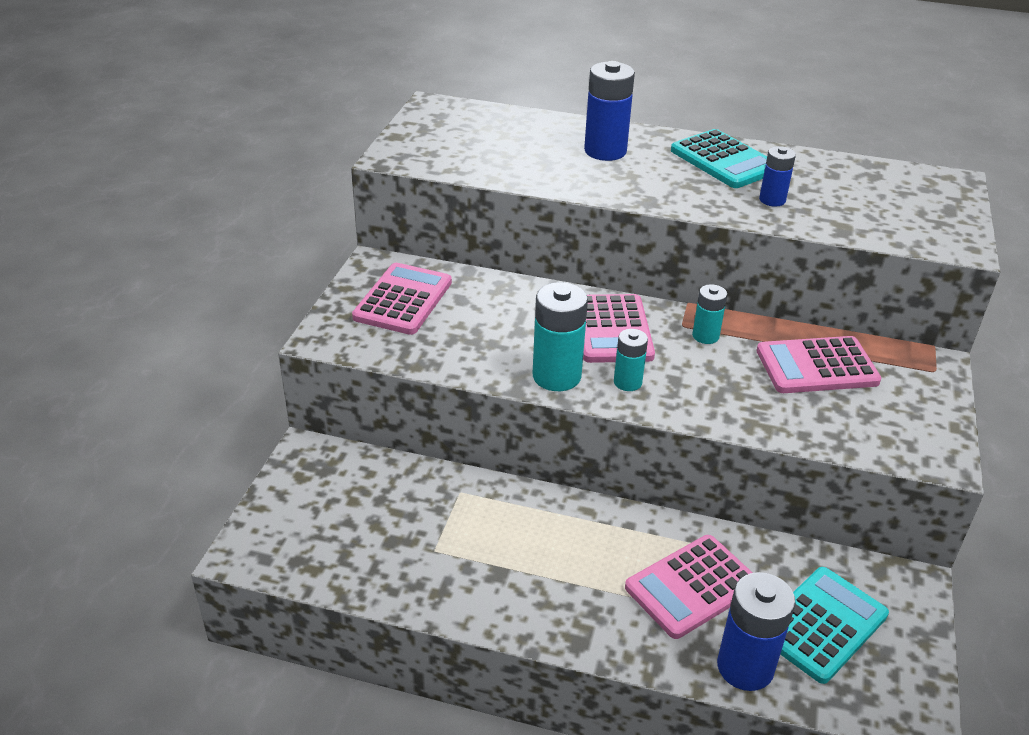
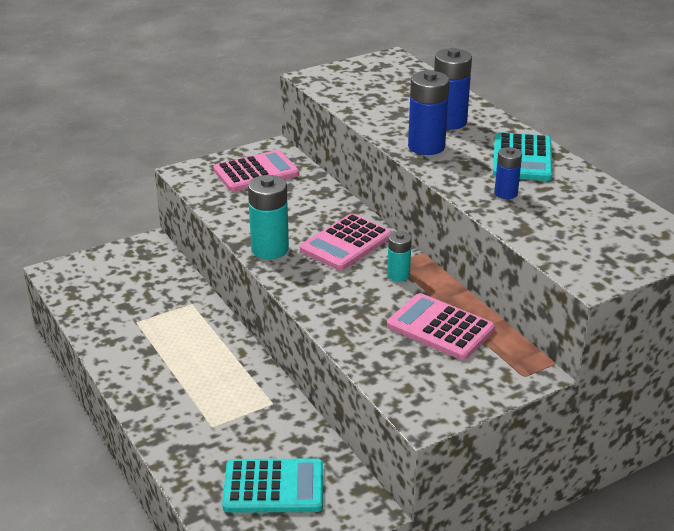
camera: 45 degrees right, 5 degrees down
(627, 382) = (304, 273): turquoise battery -> none
(692, 586) = (234, 421): pink calculator -> none
(745, 667) = (196, 474): blue battery -> blue battery (426, 147)

